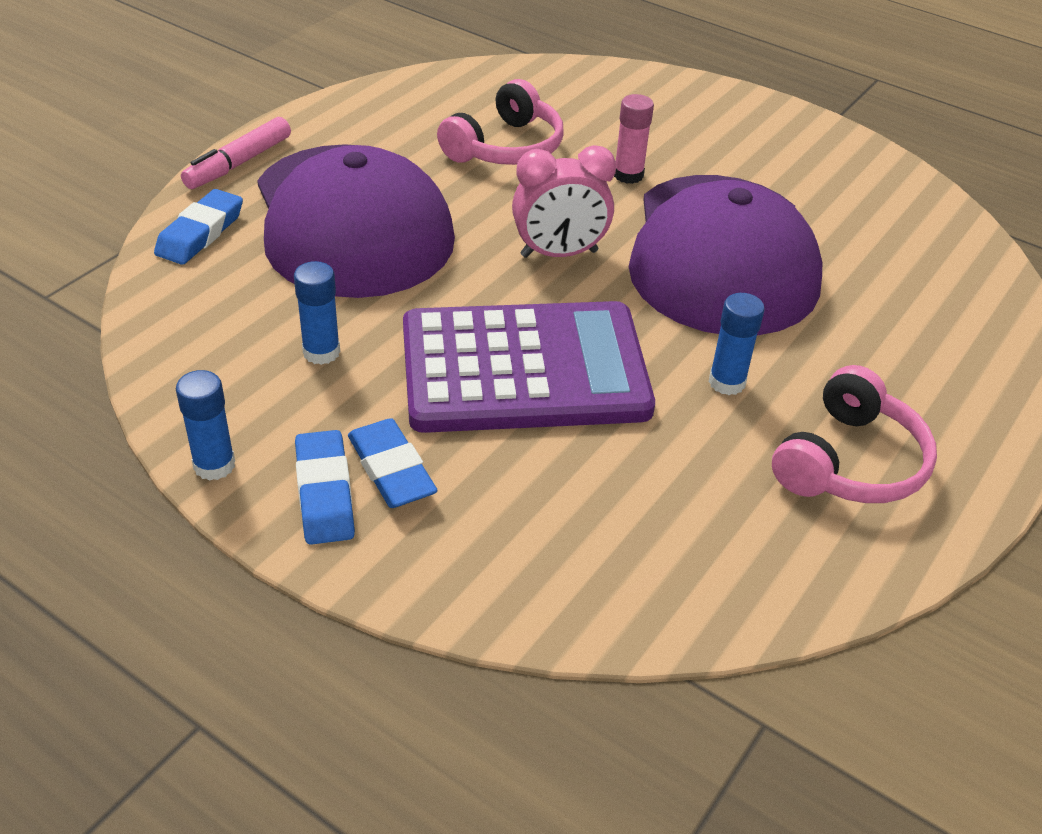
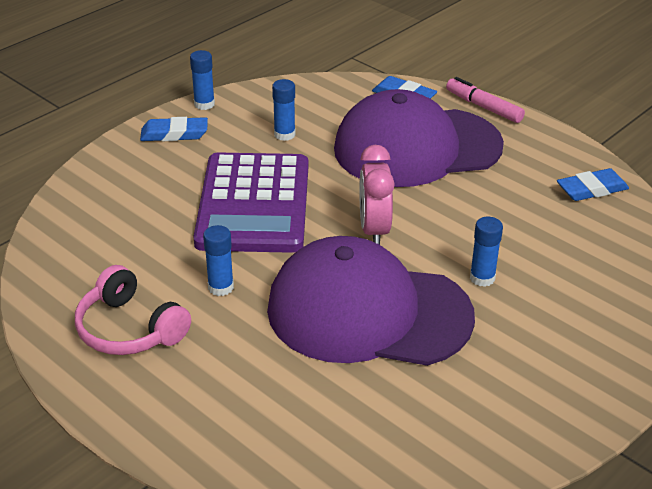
camera: 100 degrees right, 5 degrees down
(391, 469) = (184, 154): blue eraser -> blue eraser (591, 189)
(506, 147) = (518, 218): pink headphones -> none
(628, 175) = (482, 278): pink glue stick -> blue glue stick

